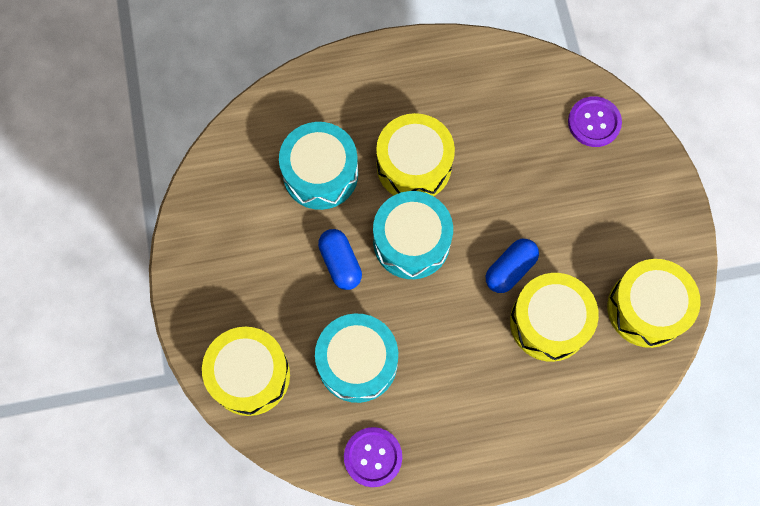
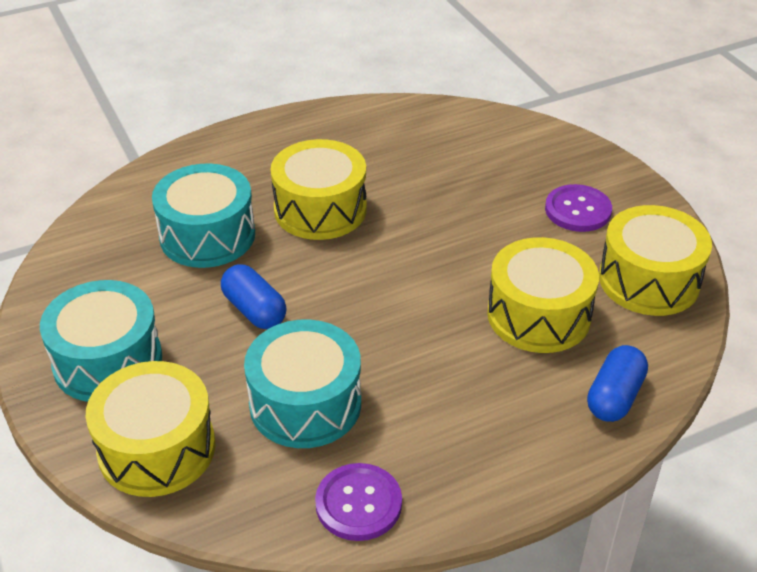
camera: 15 degrees left, 30 degrees down
(411, 242) = (339, 274): turquoise drum -> turquoise drum (108, 361)
(510, 269) = (470, 276): blue capsule -> blue capsule (614, 397)
(594, 122) = (513, 142): purple button -> purple button (578, 210)

